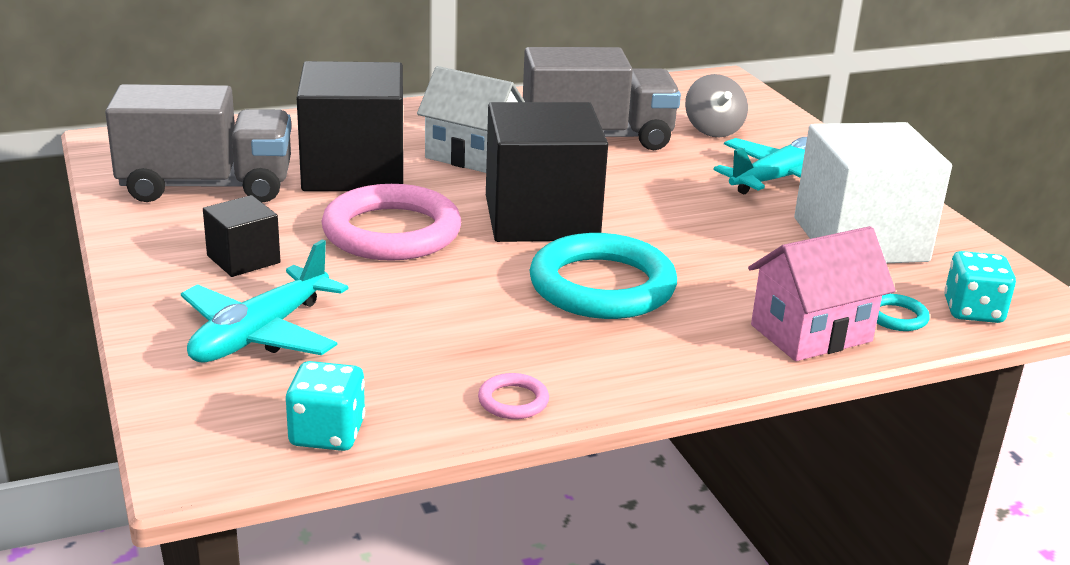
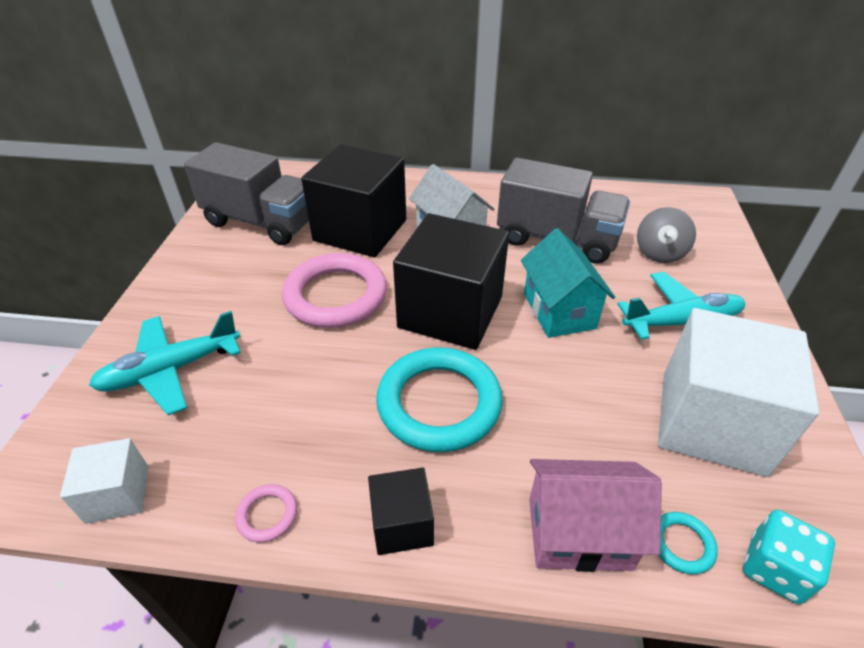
camera: 30 degrees right, 15 degrees up
(243, 259) = (224, 294): black cube -> black cube (402, 524)
(327, 433) = (118, 494): turquoise dice -> white cube
(654, 194) = (559, 311): none -> turquoise house

